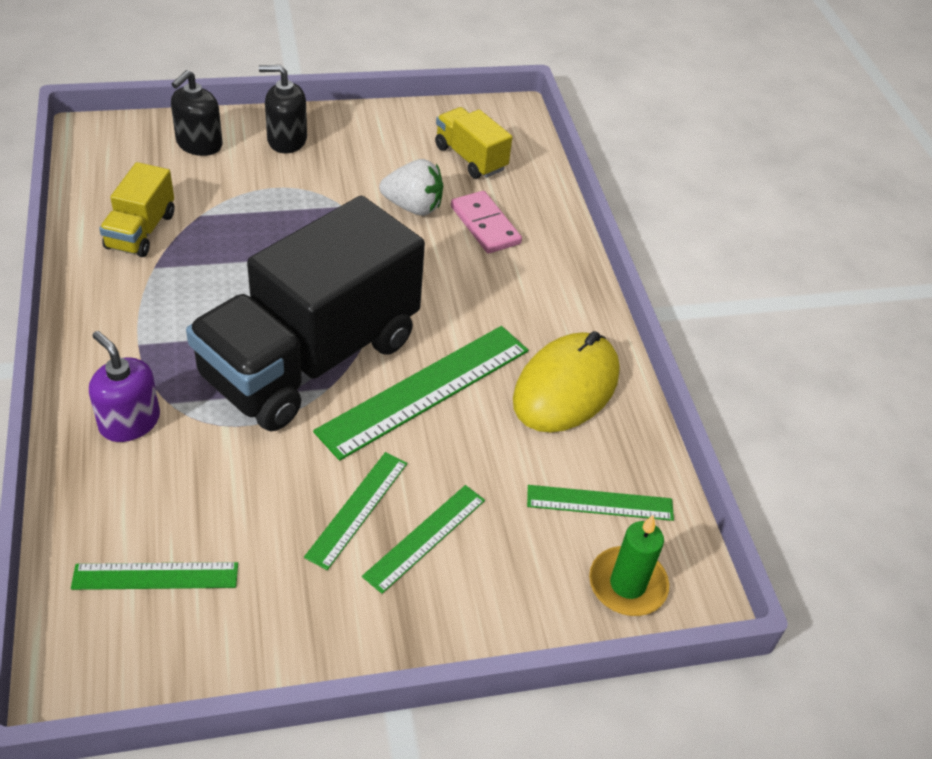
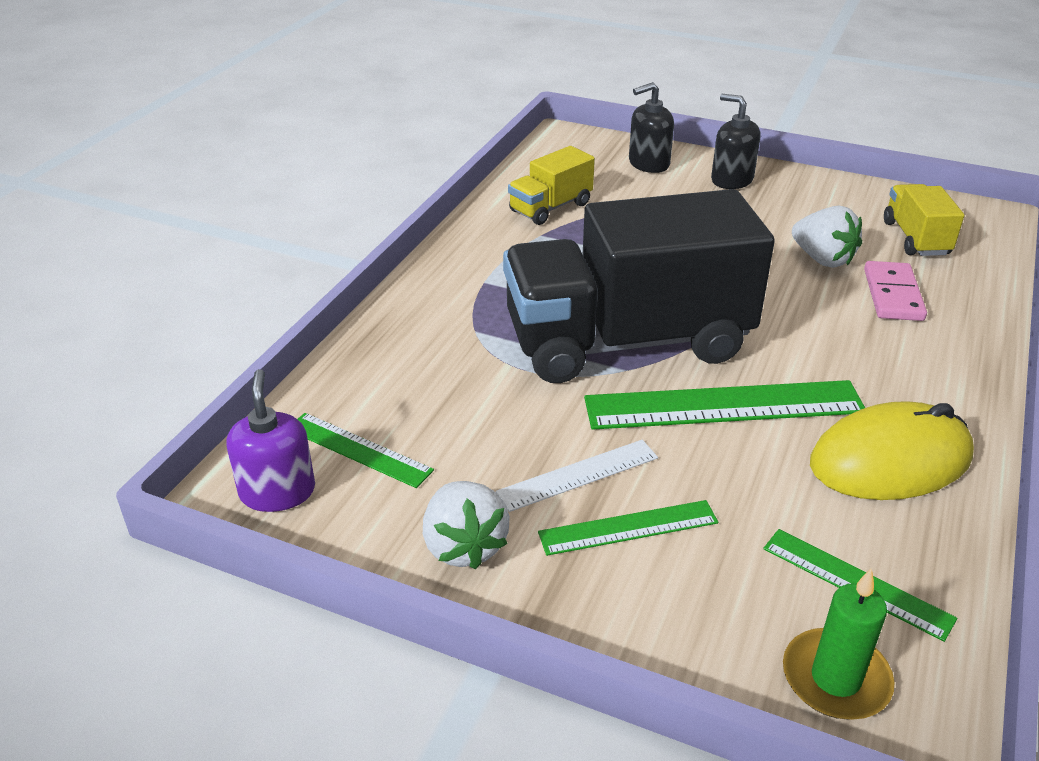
camera: 40 degrees right, 10 degrees down
(129, 421) = (432, 332): purple soap dispenser -> purple soap dispenser (277, 492)
(313, 619) = (464, 546): none -> white strawberry
(357, 509) = (578, 475): green ruler -> white ruler

